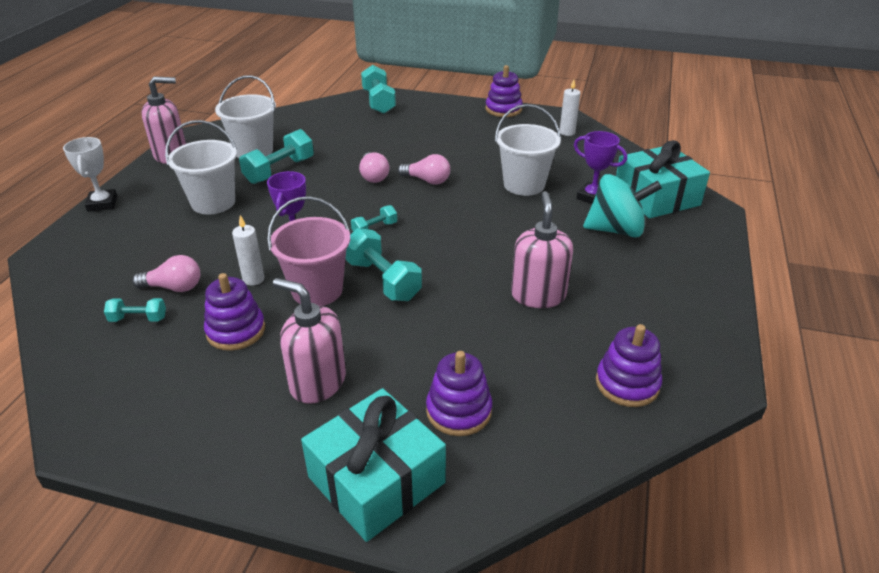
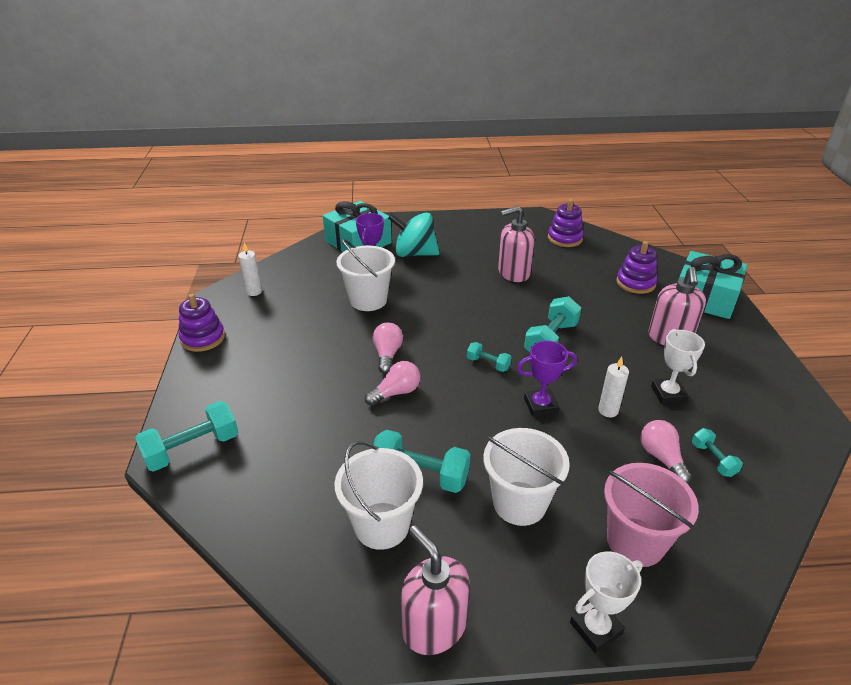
camera: 110 degrees left, 0 degrees up
(236, 331) = (668, 394): purple stacking toy -> white trophy
(317, 290) = (590, 369): pink bucket -> pink bucket (635, 542)
(616, 230) = (414, 253): turquoise spinning top -> turquoise spinning top turned 60 degrees counterclockwise

